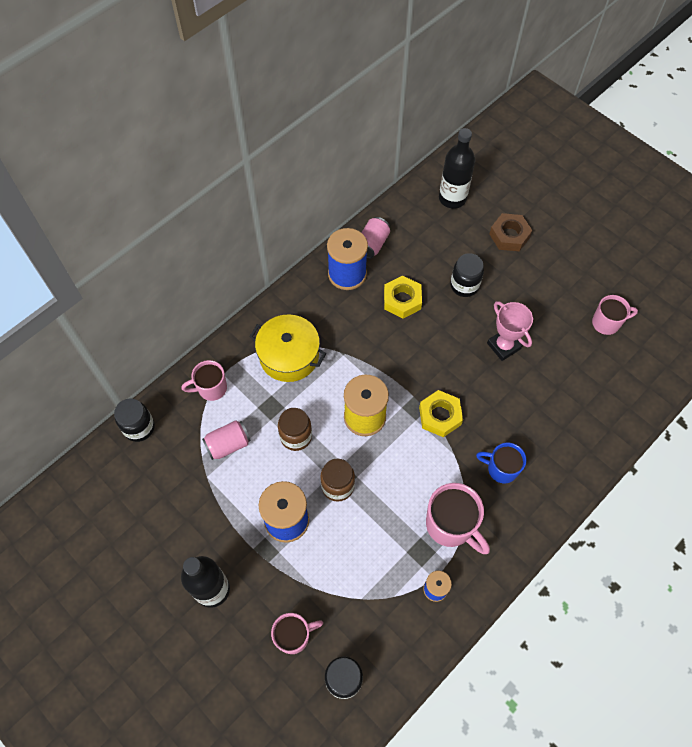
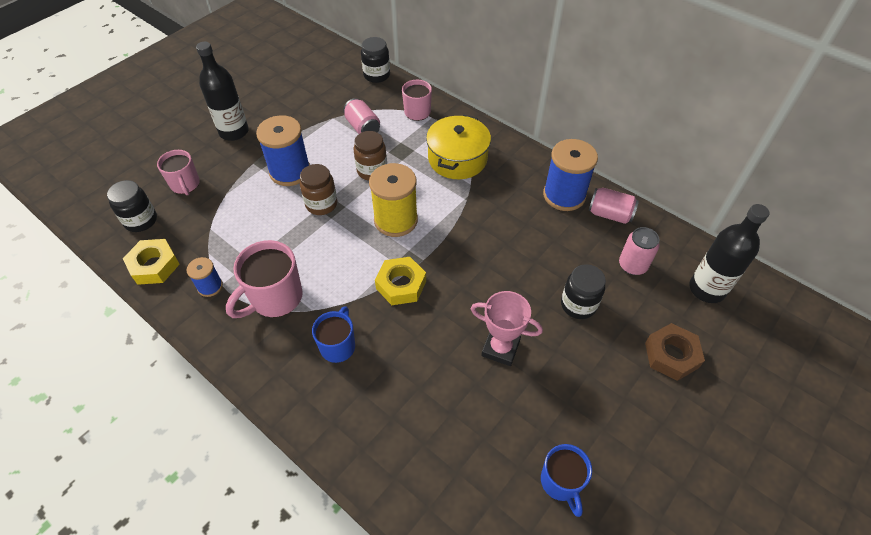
camera: 85 degrees right, 10 degrees down
(402, 300) = (542, 244): yellow nut -> yellow nut (154, 265)
(427, 240) = (632, 265): none -> pink can
(503, 346) = (500, 348): pink trophy -> pink trophy turned 60 degrees clockwise
(606, 323) = (561, 482): pink mug -> blue mug

